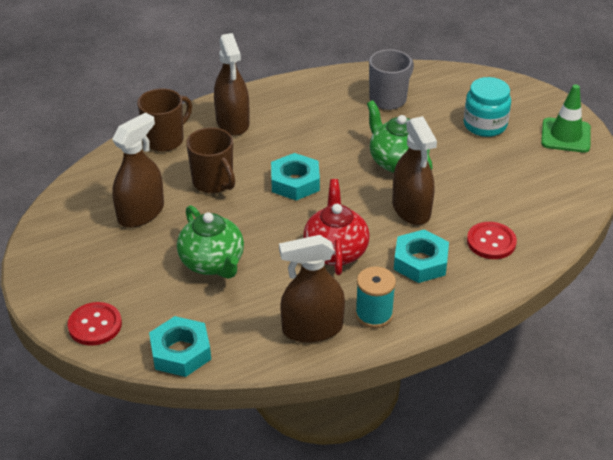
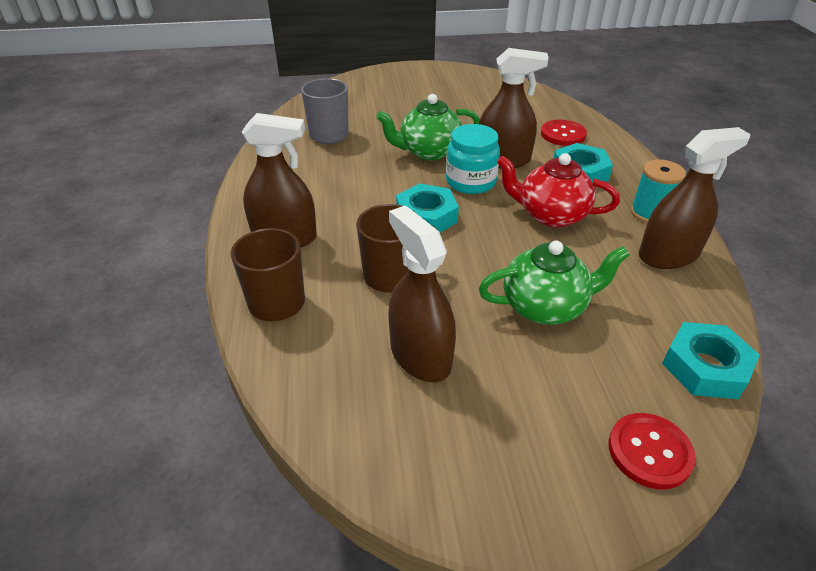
camera: 70 degrees left, 0 degrees up
(312, 329) = (668, 255): brown spray bottle -> brown spray bottle turned 120 degrees counterclockwise
(485, 125) = (404, 101): turquoise jar -> turquoise jar (470, 182)
(565, 135) = (441, 75): green traffic cone -> none

